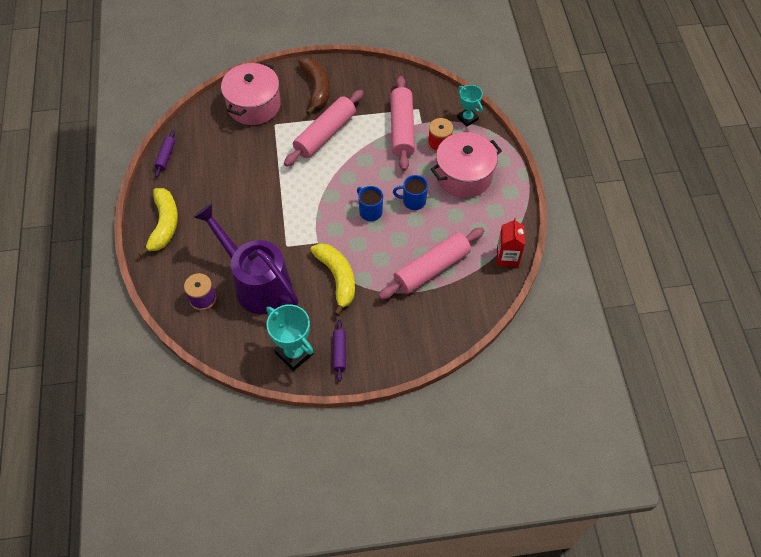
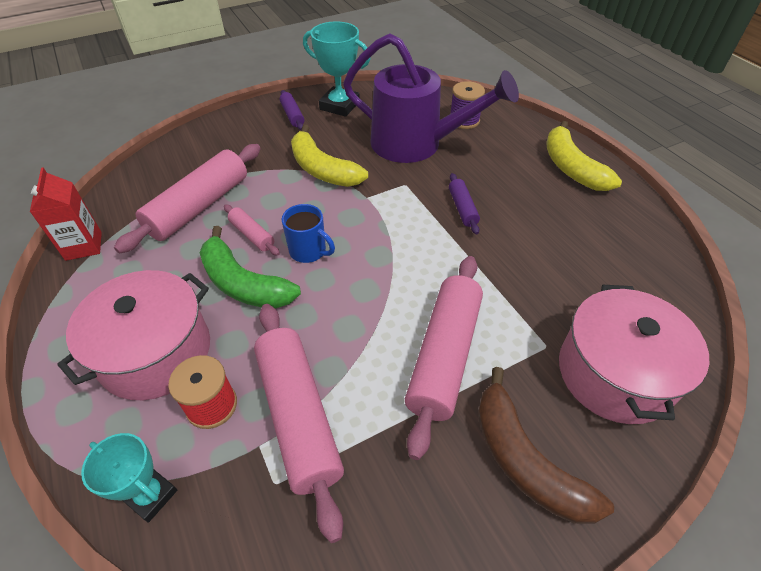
camera: 160 degrees right, 10 degrees down
(166, 156) = (659, 242): purple rolling pin -> purple rolling pin (462, 208)
(401, 234) = (252, 235): none -> pink rolling pin
(413, 201) = (243, 283): blue mug -> green banana

